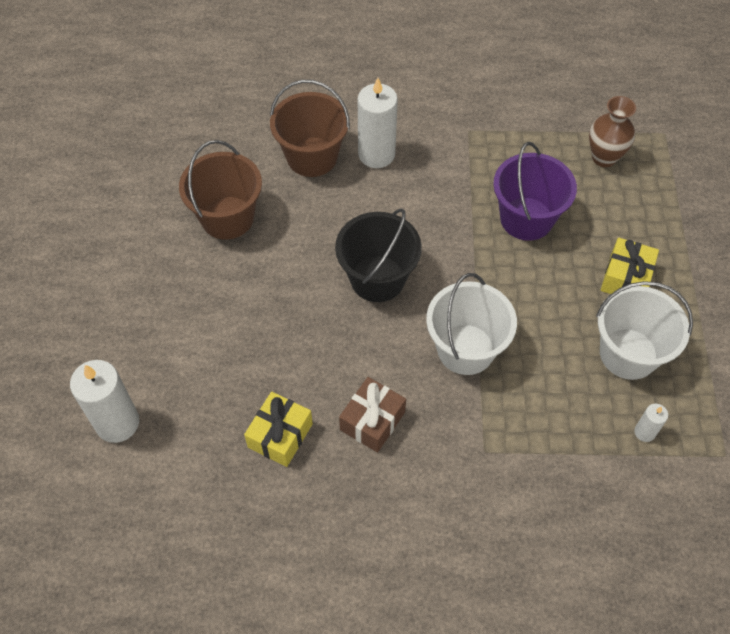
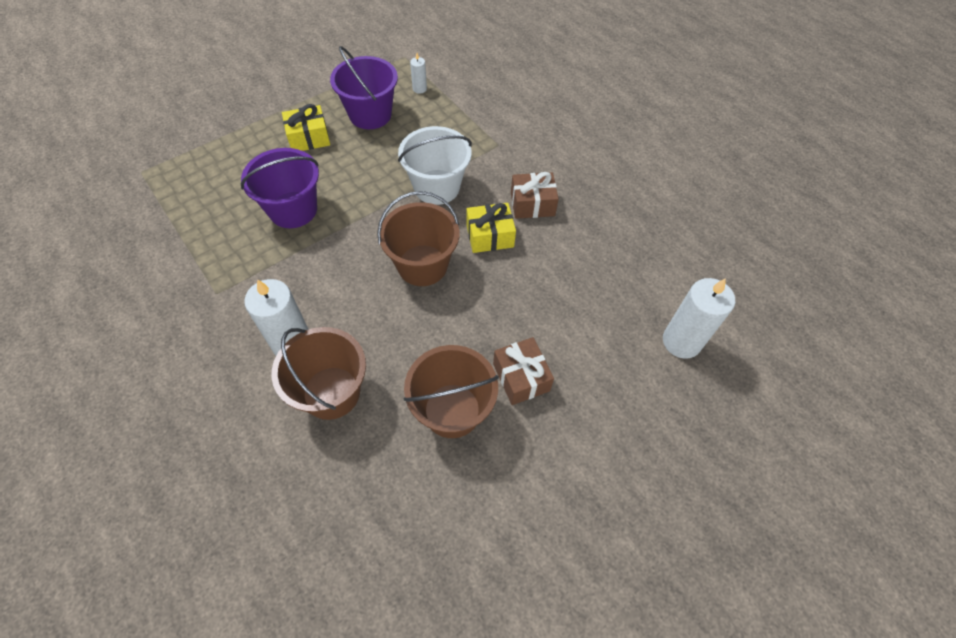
camera: 130 degrees left, 0 degrees up
(208, 278) = (521, 377): none -> brown gift
(280, 435) = (590, 243): yellow gift -> yellow gift (490, 236)
(377, 278) = (422, 265): black bucket -> brown bucket
(604, 157) = (193, 194): brown vase -> none
(628, 354) = (370, 114): white bucket -> purple bucket

